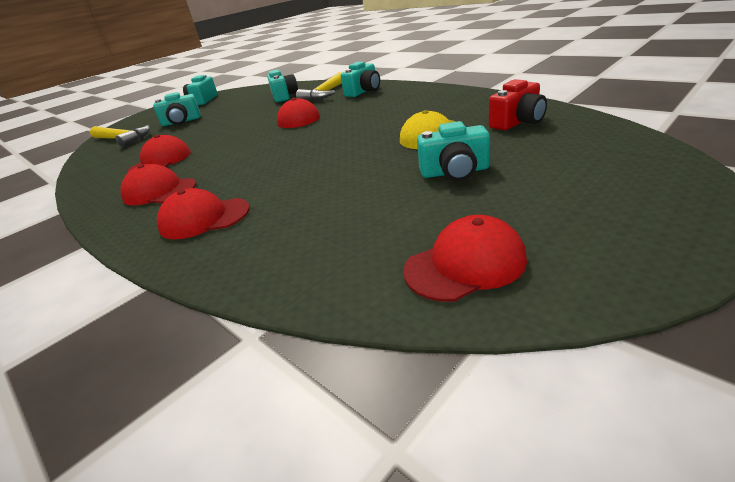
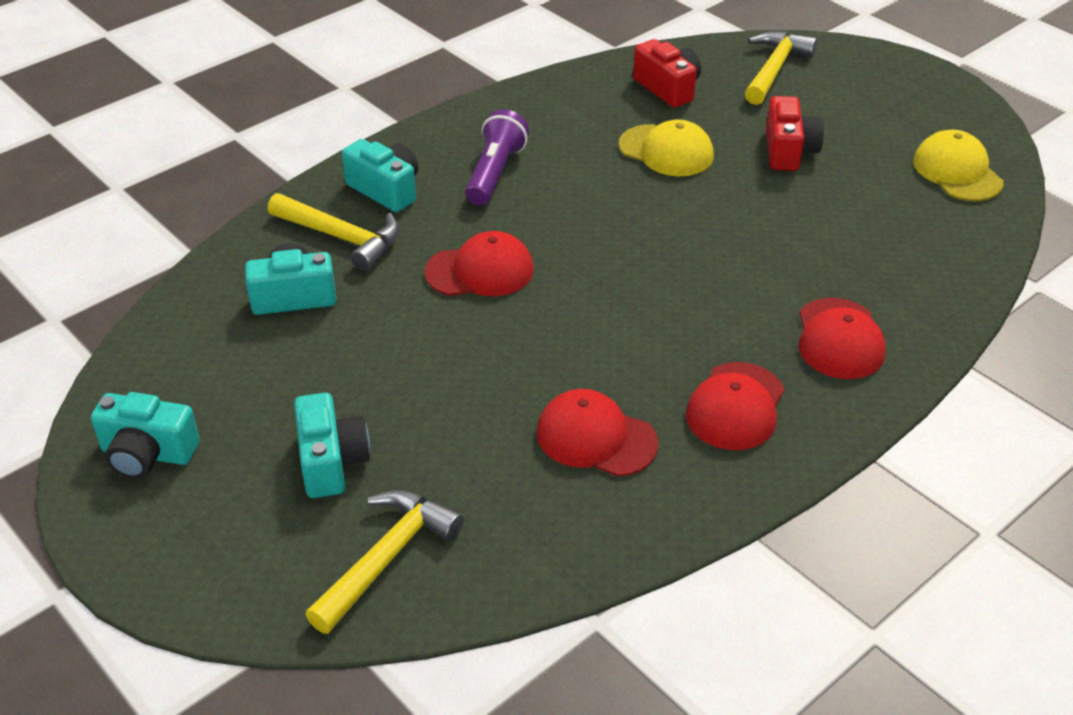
camera: 90 degrees left, 10 degrees up
(385, 104) = (495, 173): none -> purple flashlight
(454, 172) = (788, 151): turquoise camera -> red camera
(465, 264) = (957, 172): red cap -> yellow cap
(595, 149) = (774, 69): none -> yellow hammer

